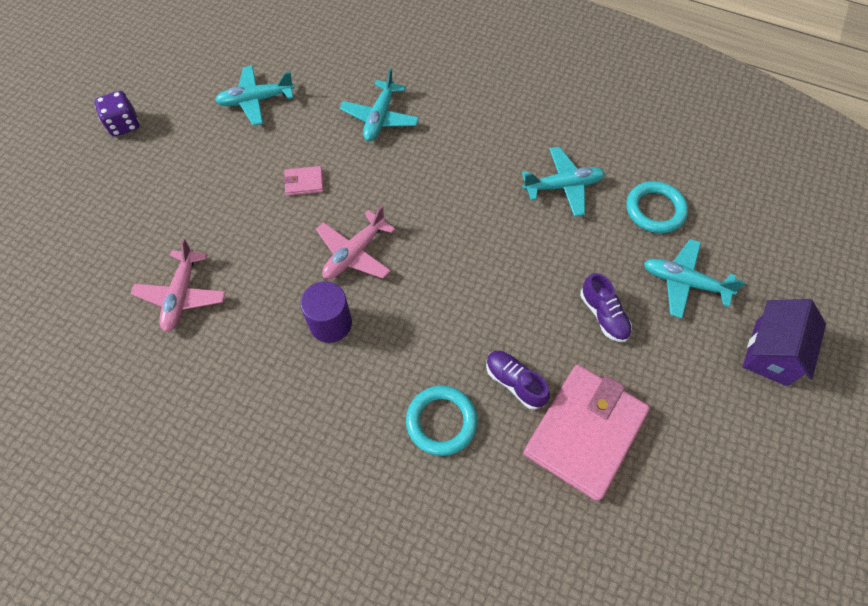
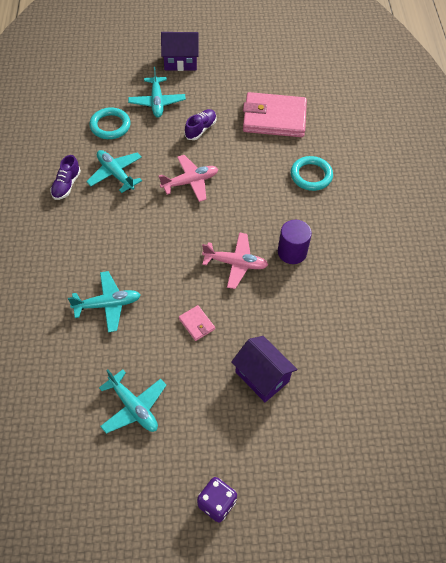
camera: 120 degrees left, 5 degrees down
(182, 295) = (331, 347): pink plane -> pink plane (190, 182)
(203, 212) = (262, 377): none -> purple house
(514, 382) = (267, 153): purple shoe -> purple shoe (66, 185)

